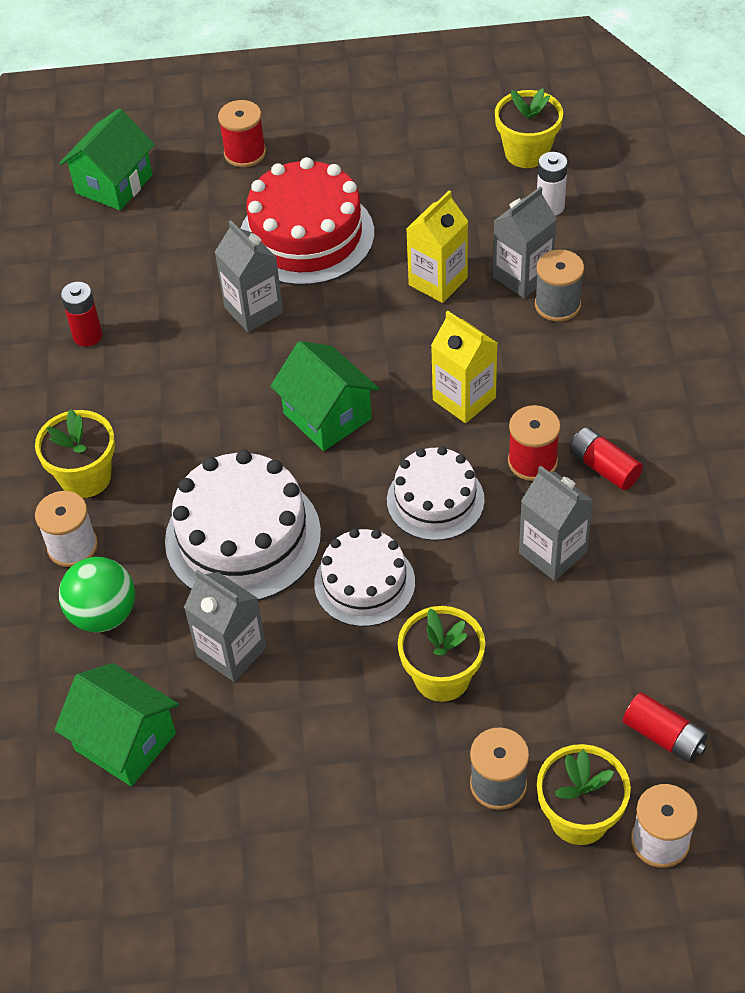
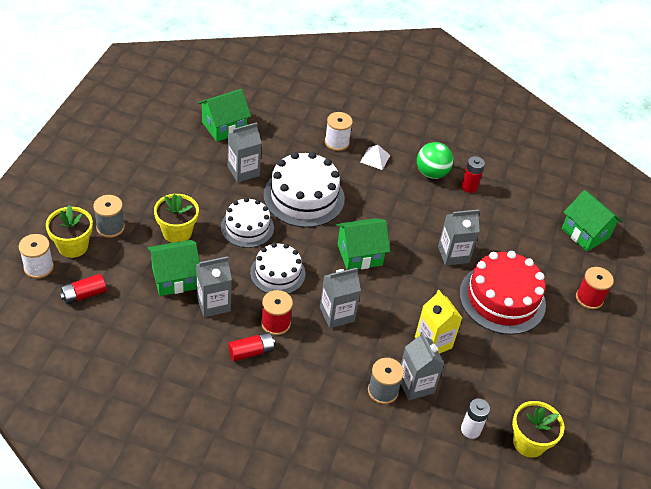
camera: 105 degrees right, 5 degrees down
(85, 477) = (375, 158): yellow flower pot -> white pyramid
(103, 614) = (292, 140): green ball -> green ball (431, 173)
(464, 399) = (337, 314): yellow carton -> grey carton
(540, 628) = (175, 278): none -> green house

